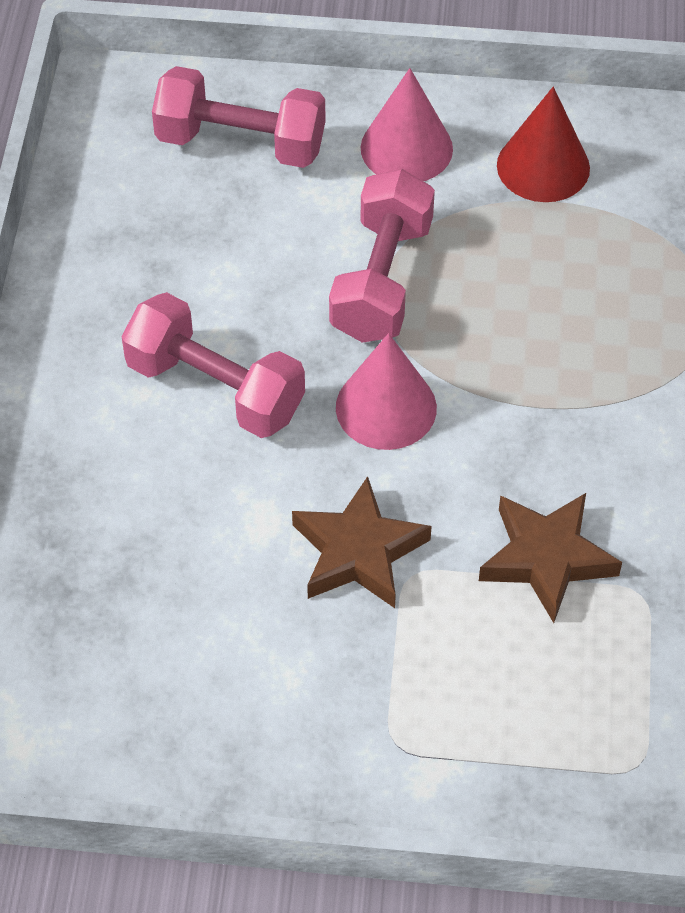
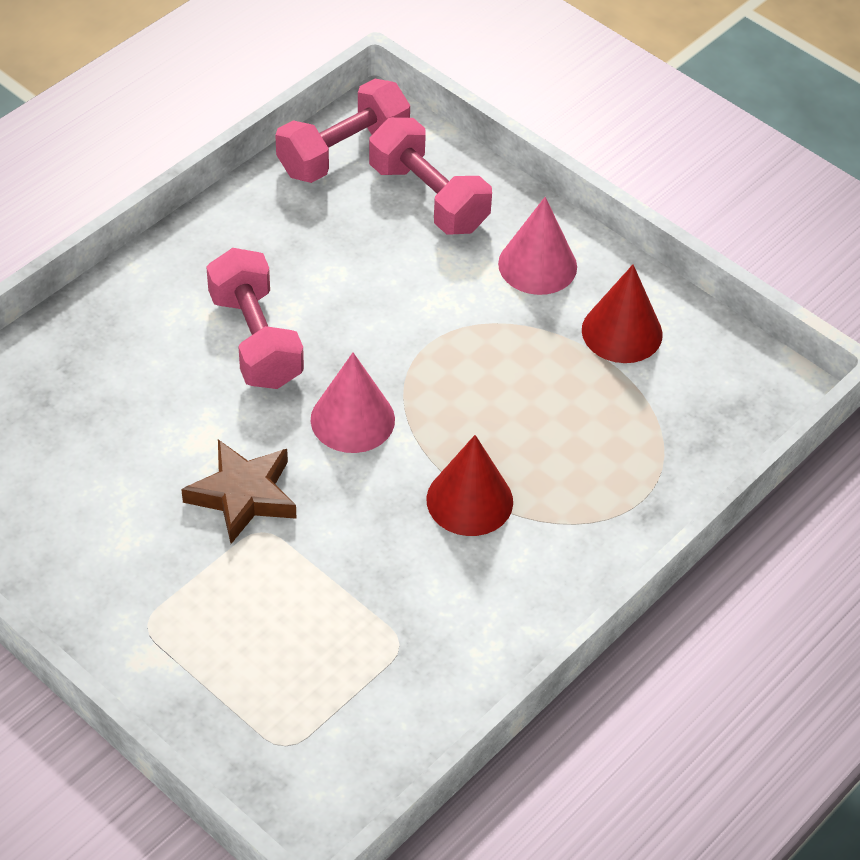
camera: 35 degrees right, 5 degrees down
(381, 280) = (432, 339): pink dumbbell -> pink dumbbell (343, 153)
(546, 558) = (360, 579): brown star -> none
(568, 415) = (469, 500): none -> red cone

